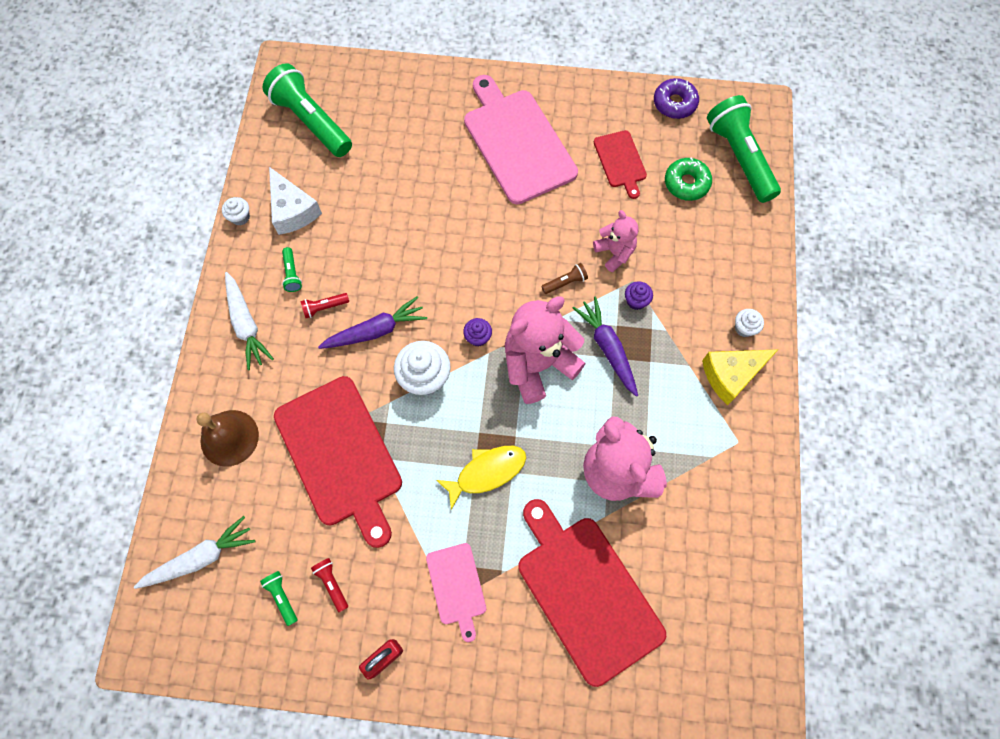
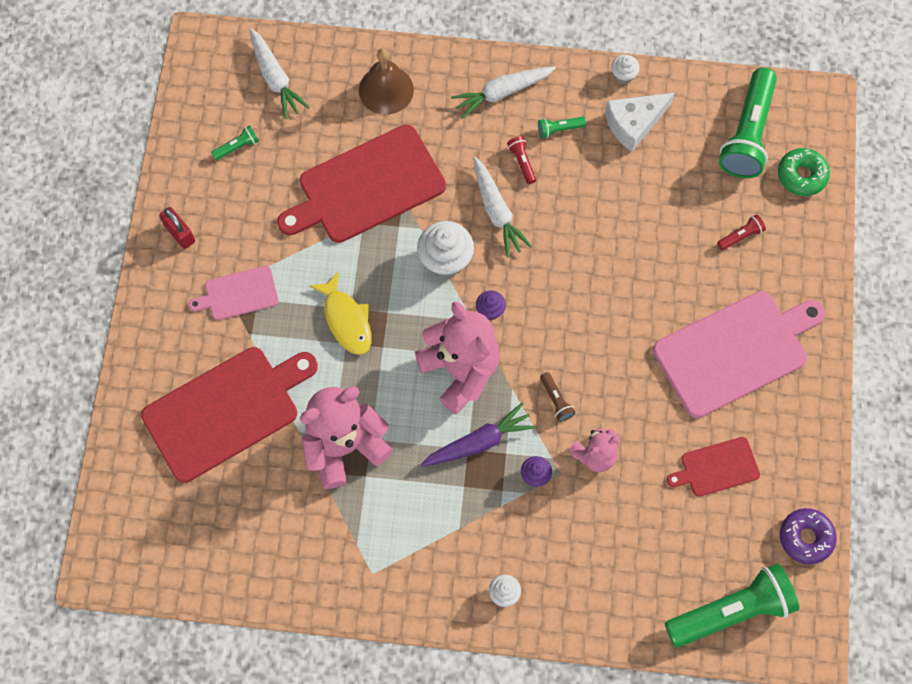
camera: 90 degrees right, 0 degrees up
(311, 121) = (747, 134): green flashlight -> green flashlight turned 150 degrees clockwise
(332, 584) = (247, 187): red flashlight -> red flashlight (740, 236)
(376, 330) = (497, 212): purple carrot -> white carrot
(686, 183) = (690, 543): green donut -> green donut (801, 175)
(731, 375) = (448, 573): yellow cheese -> none

